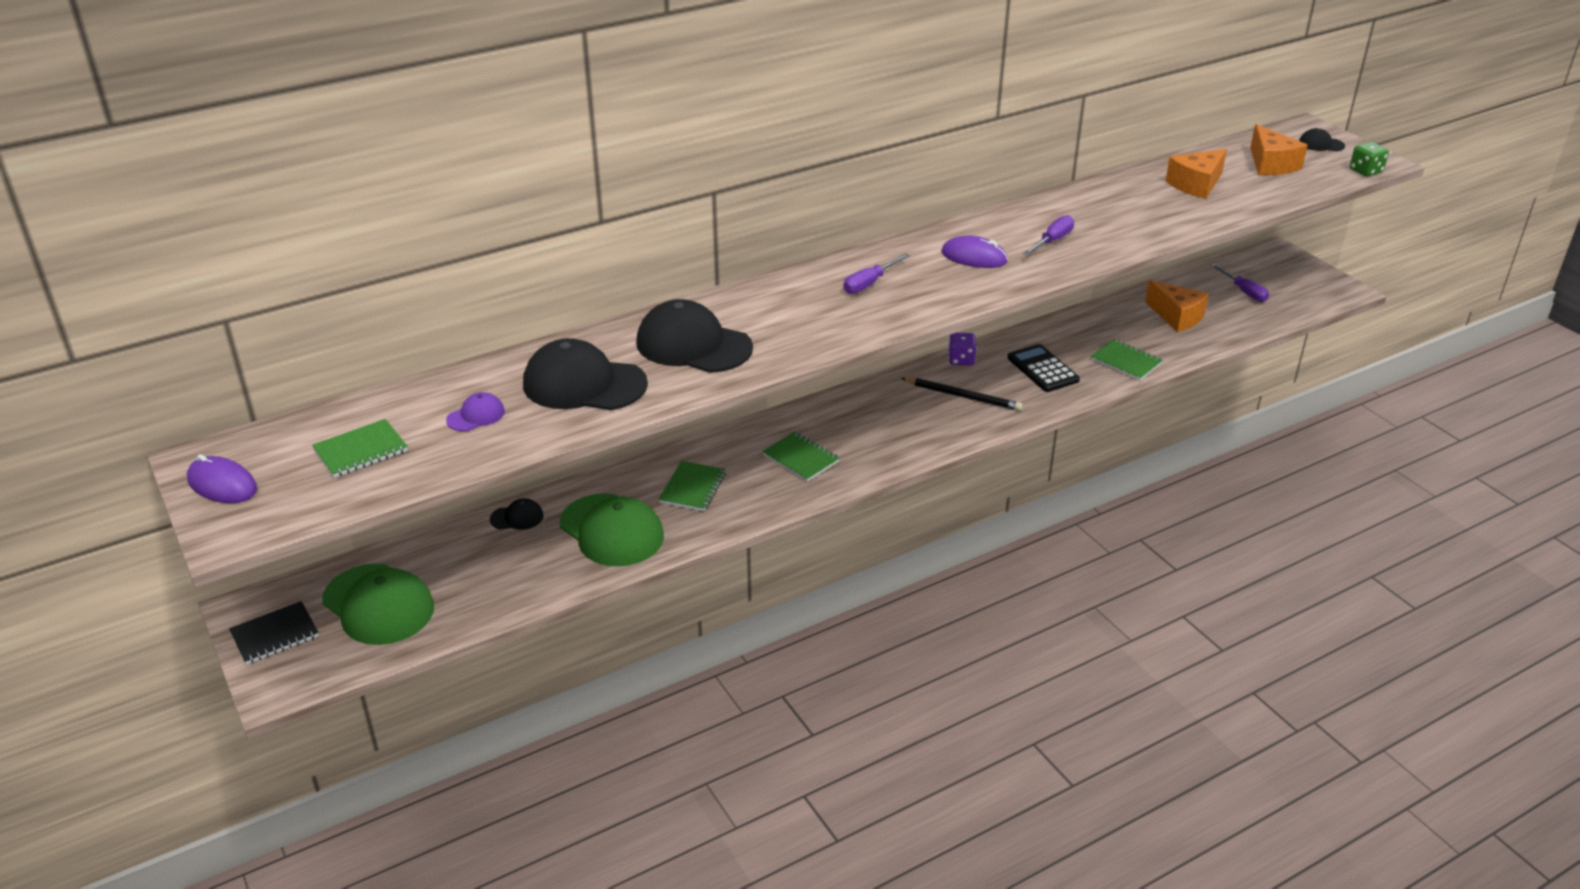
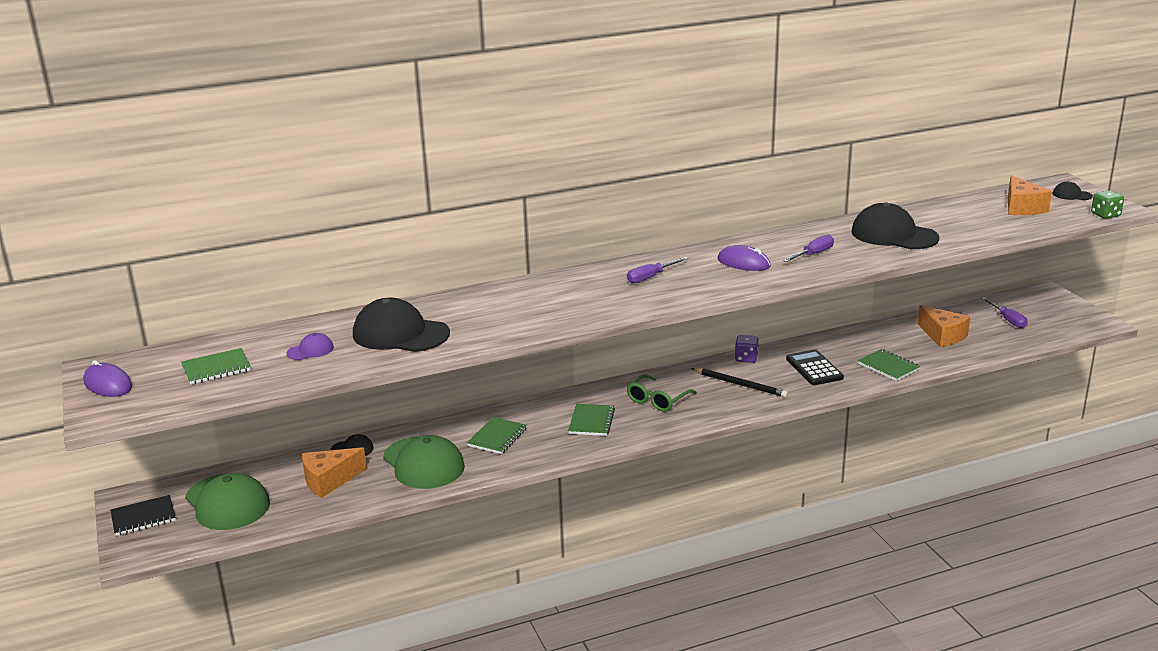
camera: 10 degrees right, 10 degrees down
(693, 345) = (495, 312): black cap -> black cap (894, 235)
(801, 458) = (591, 421): green notebook -> green notebook turned 45 degrees clockwise
(871, 424) = (657, 400): none -> green glasses
(1196, 185) = (951, 220): orange cheese -> orange cheese (329, 481)

